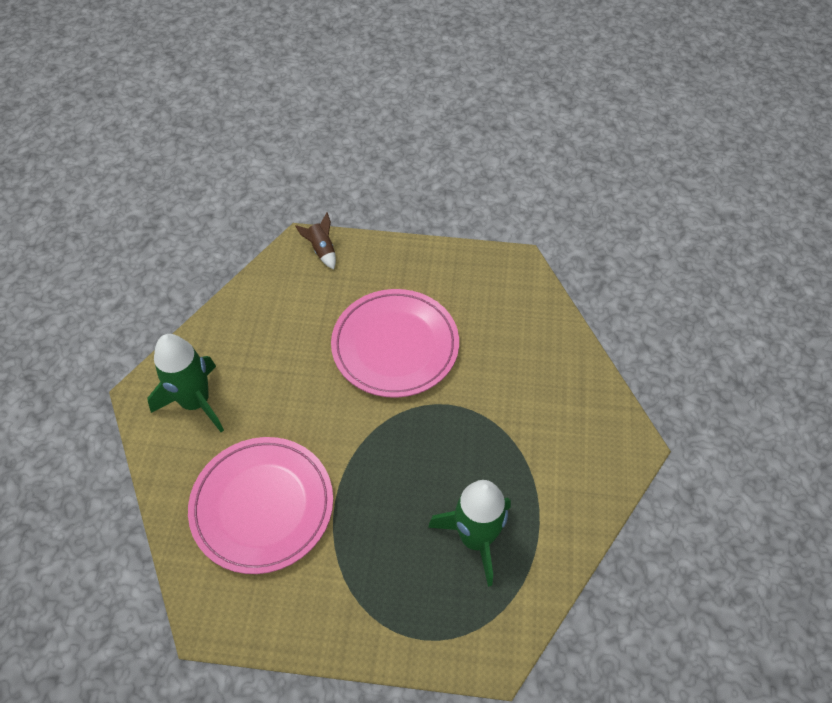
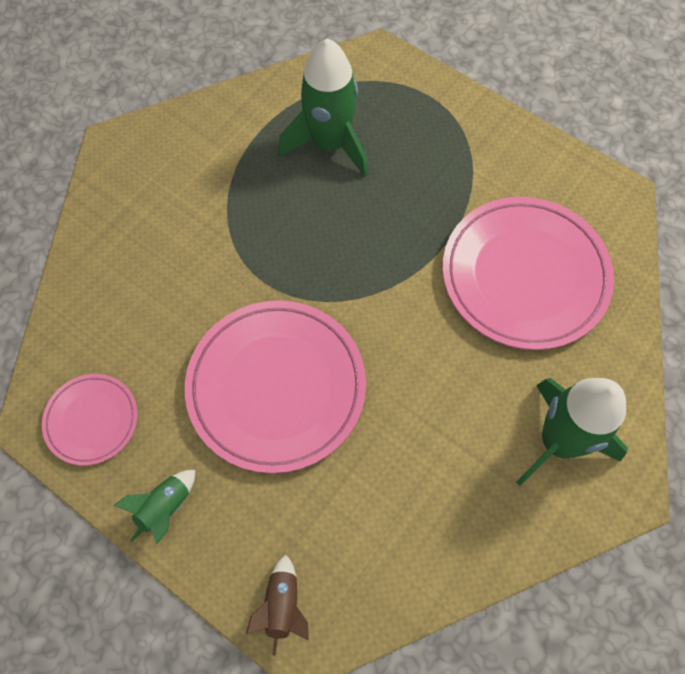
camera: 150 degrees left, 10 degrees up
(415, 260) = (165, 508): none -> green rocket
(490, 278) = (92, 420): none -> pink plate

